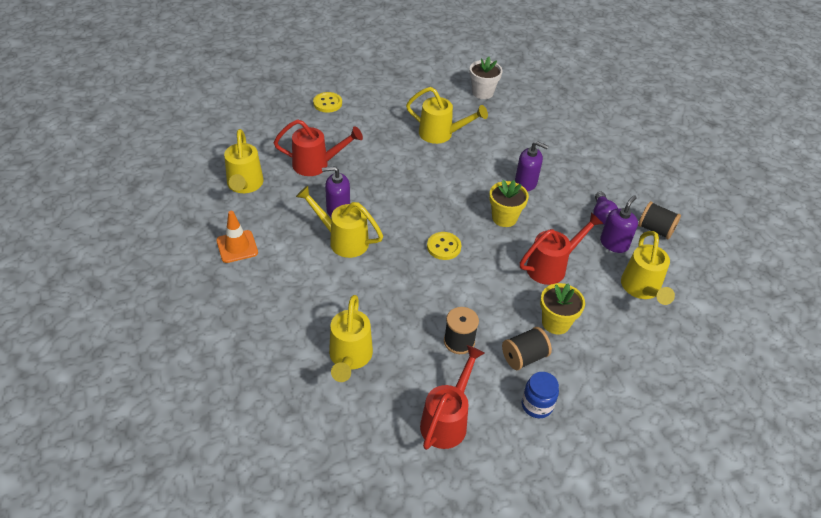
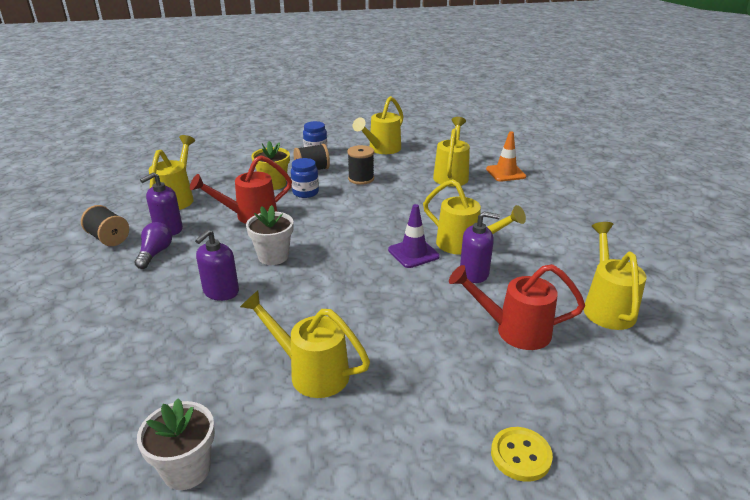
camera: 170 degrees left, 15 degrees down
(237, 247) = (581, 245): orange traffic cone -> orange traffic cone (505, 173)
(388, 228) = (413, 253): none -> purple traffic cone
(444, 247) = (354, 235): yellow button -> none
(447, 420) = (381, 149): red watering can -> yellow watering can
(504, 218) = (273, 256): yellow flower pot -> white flower pot
(513, 309) = (305, 192): none -> blue jar
(526, 183) = (221, 292): purple soap dispenser -> purple soap dispenser turned 90 degrees counterclockwise

